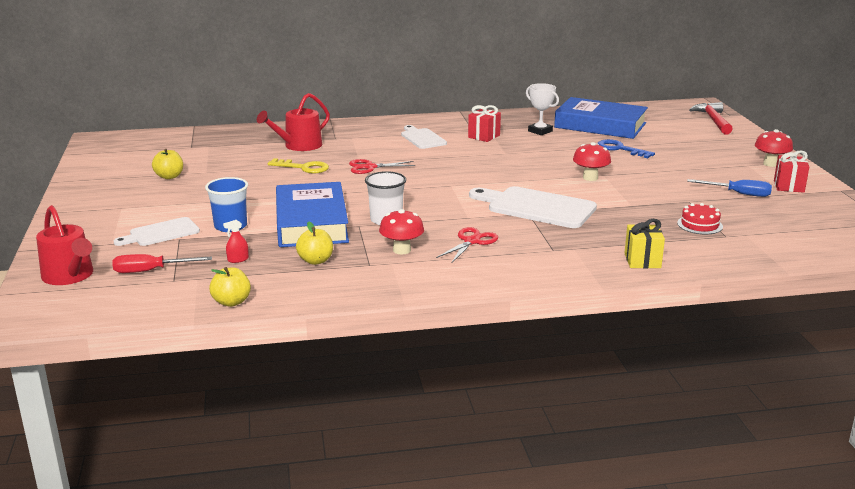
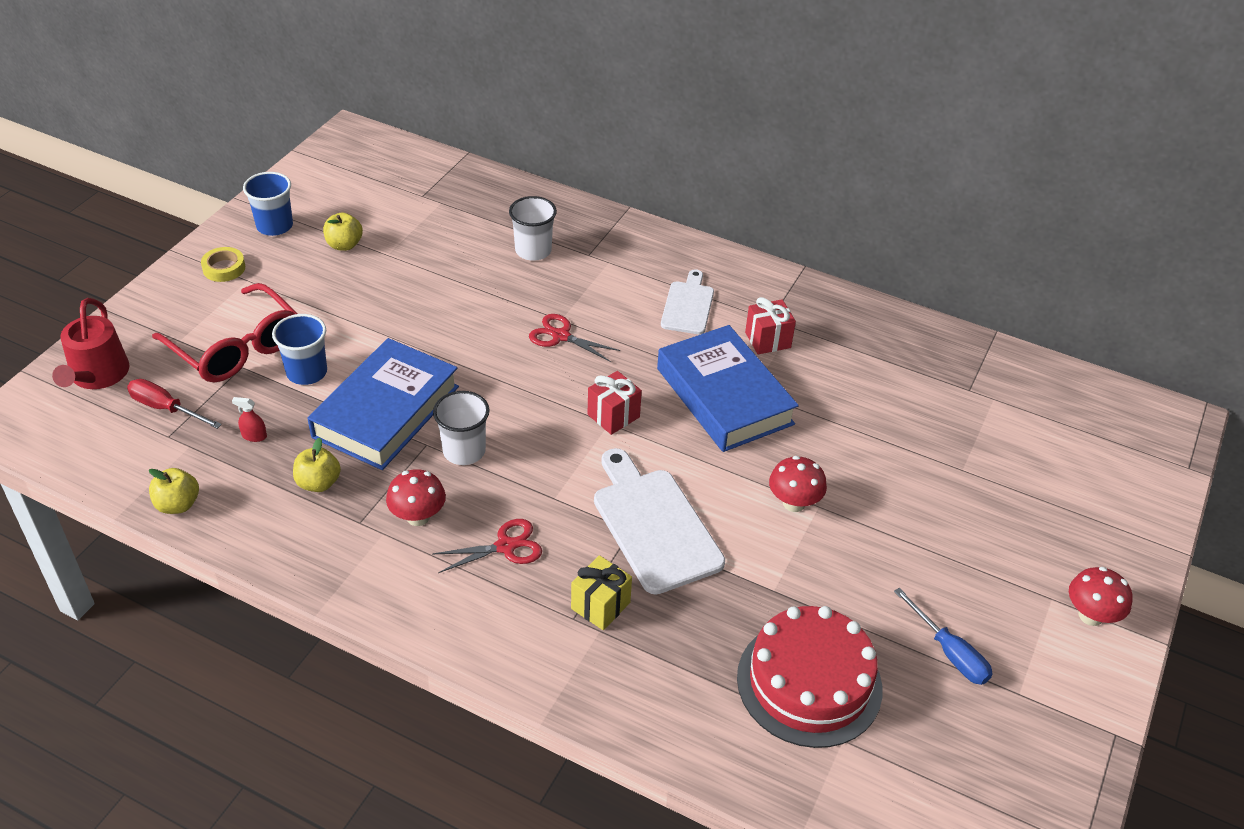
camera: 35 degrees right, 20 degrees up
(94, 208) = (224, 268): none -> yellow tape
(104, 183) = (274, 226): none -> blue cup
(161, 233) = (236, 347): white cutting board -> red glasses
(299, 146) = (533, 250): red watering can -> white cup
(303, 167) = (490, 299): yellow key -> none
(540, 131) = (854, 365): white trophy -> none
(600, 125) = (954, 393): blue book -> blue book (724, 396)
(620, 149) = (913, 462): blue key -> none
(642, 261) = (648, 705): yellow gift -> yellow gift (600, 605)
(699, 225) = (809, 682): red cake -> red cake, size x2.16
(713, 120) = (1143, 467): red hammer -> none
(789, 186) = (1047, 680): red gift -> red gift (613, 416)

